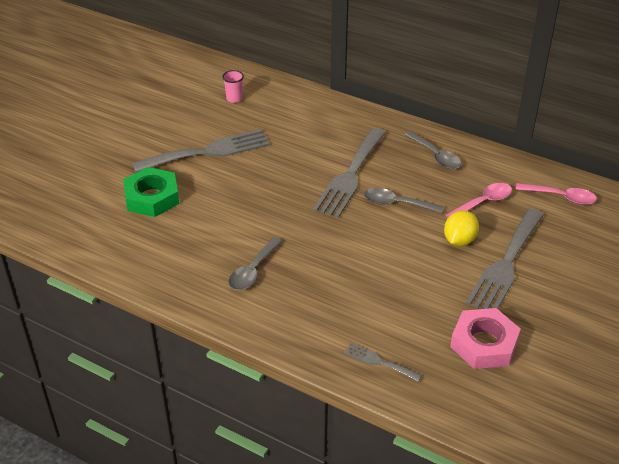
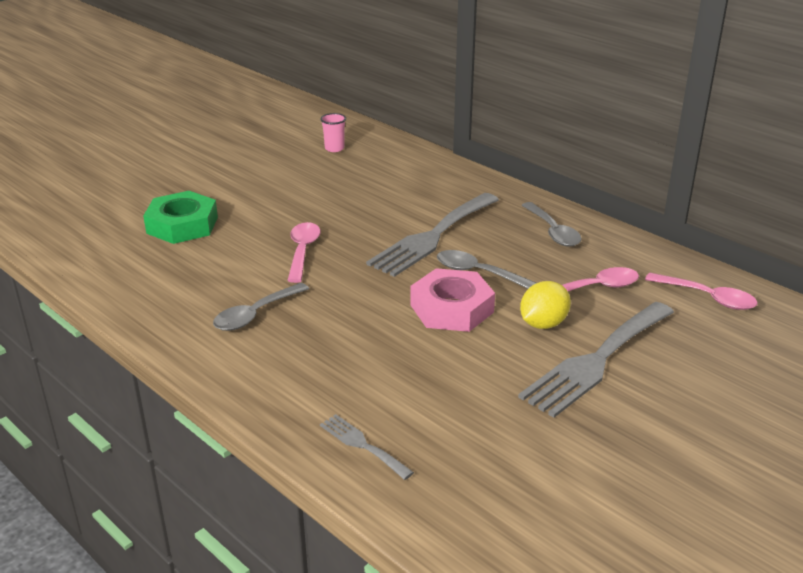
camera: 15 degrees right, 10 degrees down
(208, 152) = (274, 192): grey fork -> none
(259, 207) = (302, 251): none -> pink spoon
(484, 344) = (523, 450): pink nut -> pink nut (452, 308)

